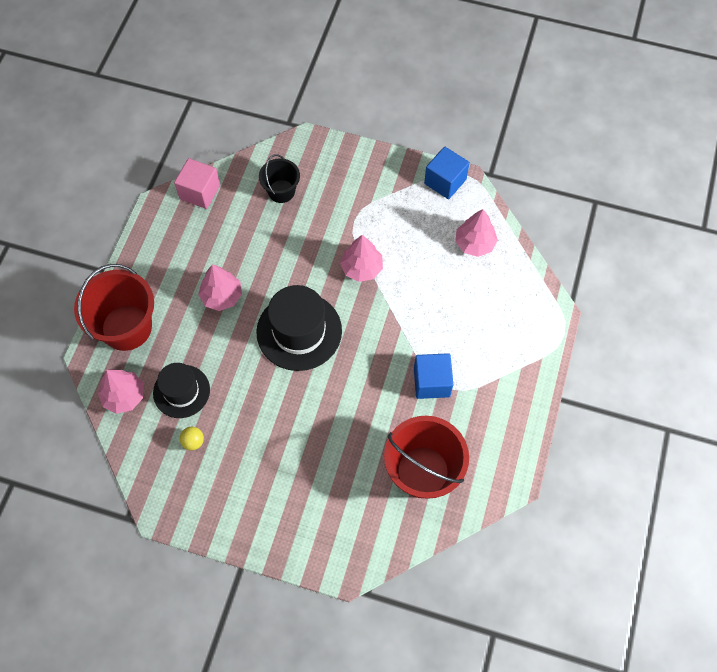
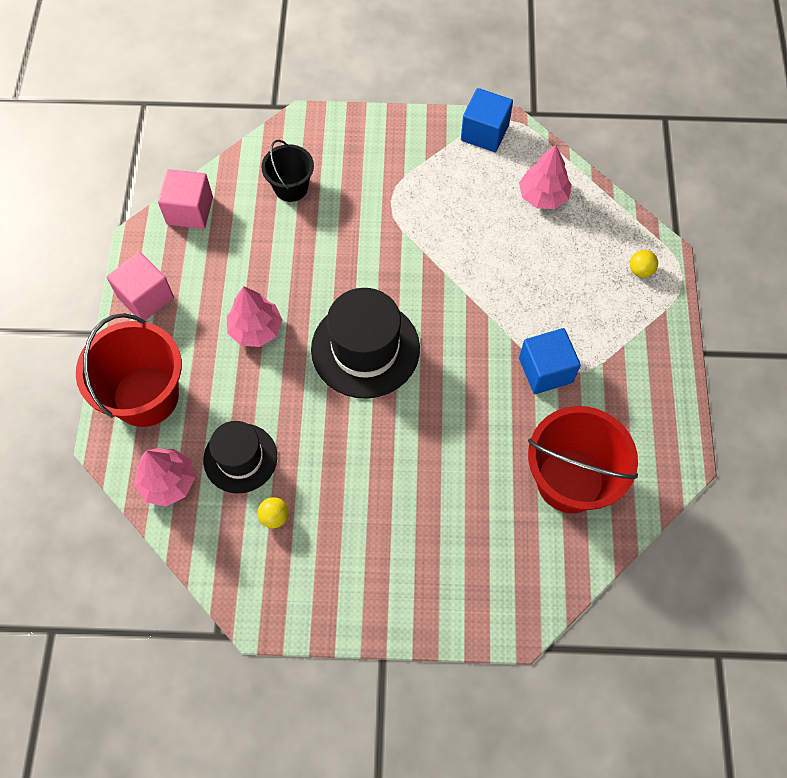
camera: 15 degrees left, 0 degrees up
(148, 252) = (145, 297): none -> pink cube
(361, 268) = (417, 255): pink tree -> none
(532, 321) = (640, 270): none -> yellow ball

